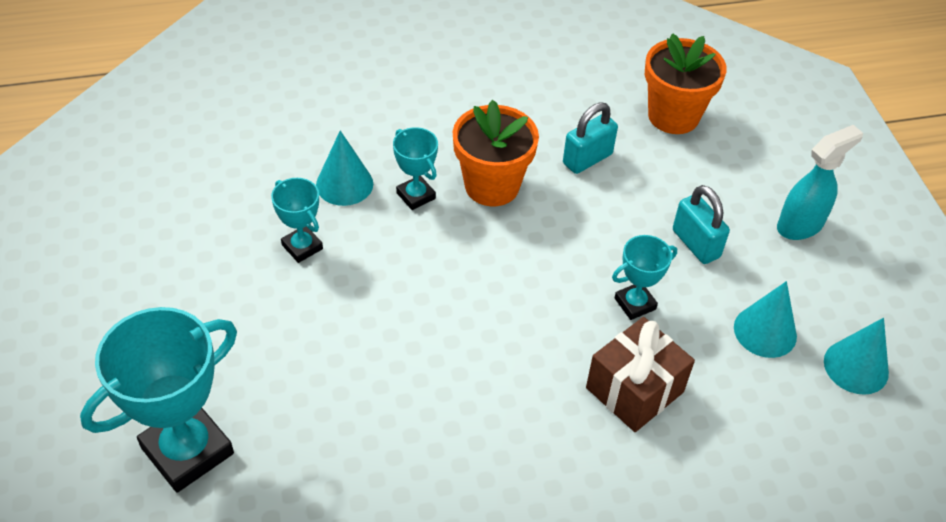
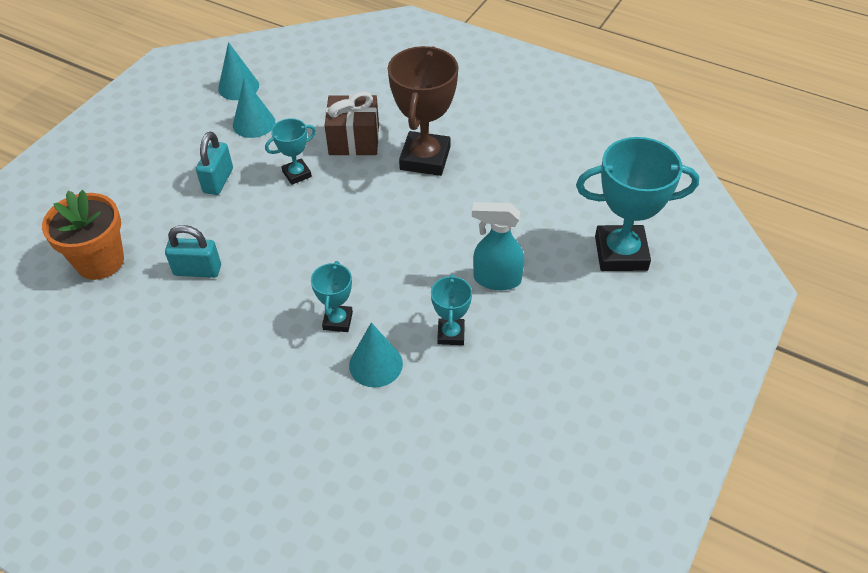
camera: 135 degrees left, 0 degrees up
(492, 186) = (281, 293): orange flower pot -> none
(527, 423) = (425, 158): none -> brown trophy
(635, 303) = (297, 174): turquoise trophy -> turquoise trophy turned 45 degrees counterclockwise
(800, 225) = (149, 153): turquoise spray bottle -> turquoise spray bottle (496, 279)

